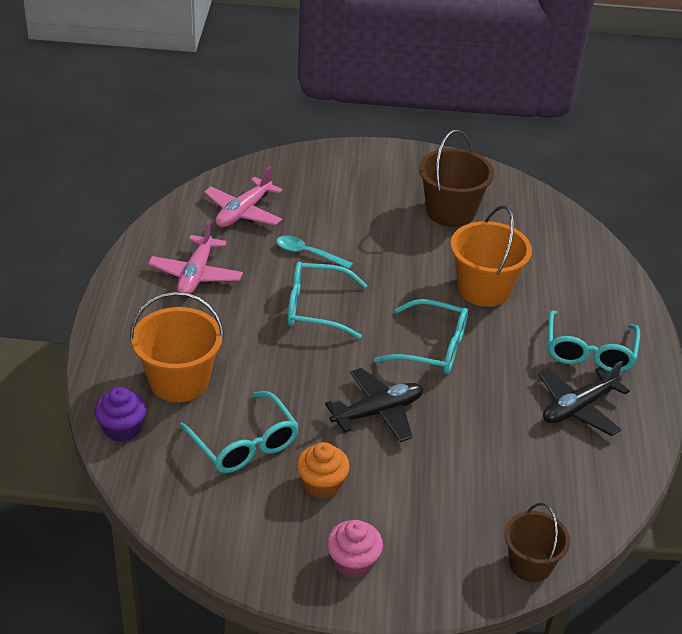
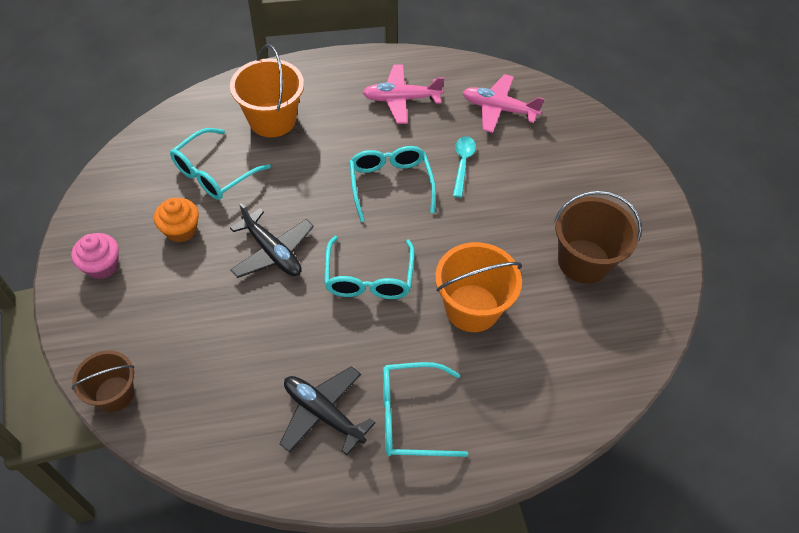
camera: 75 degrees right, 15 degrees up
(122, 428) = (214, 101): purple cupcake -> none

